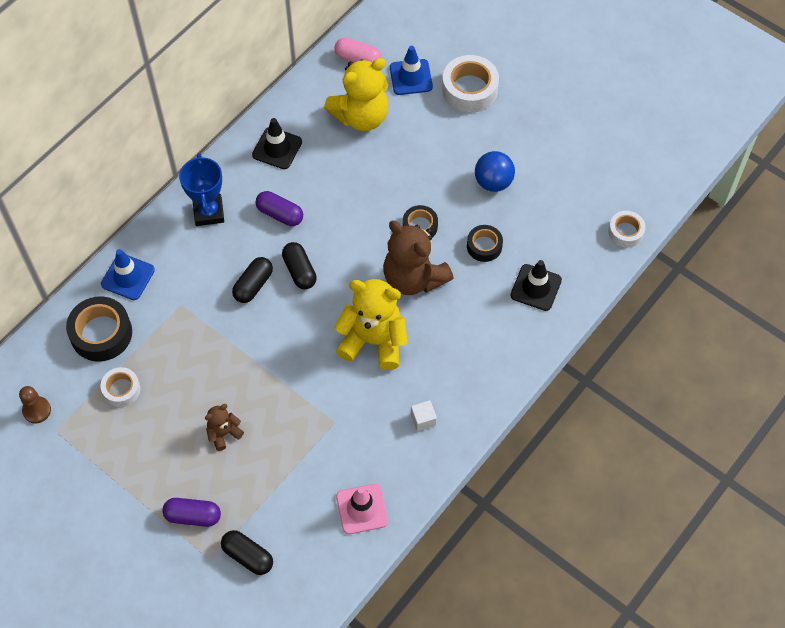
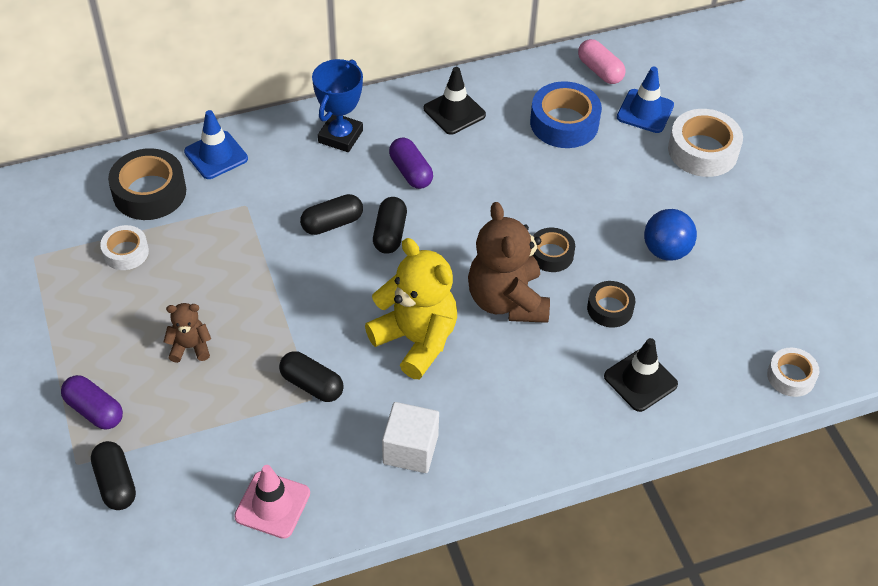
camera: 30 degrees right, 10 degrees down
(37, 410) = (32, 229): brown pawn -> none
(327, 412) = (312, 385): none -> black capsule
(361, 116) = (564, 123): yellow teddy bear -> blue tape
(423, 420) = (410, 449): white cube -> white cube, size x1.72

